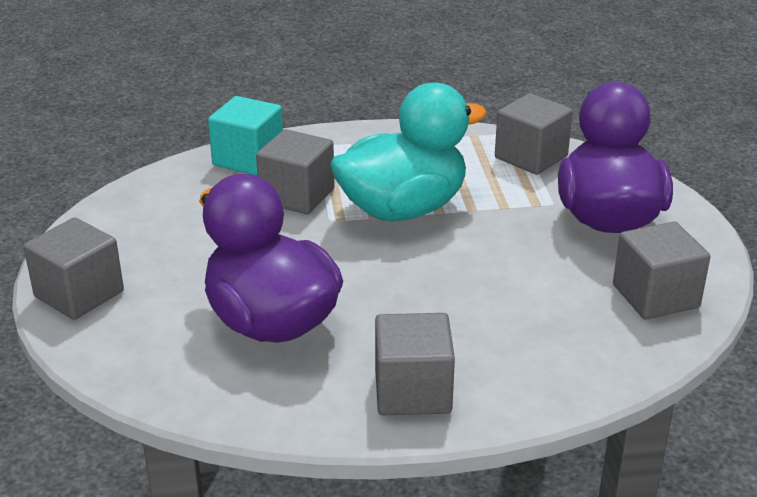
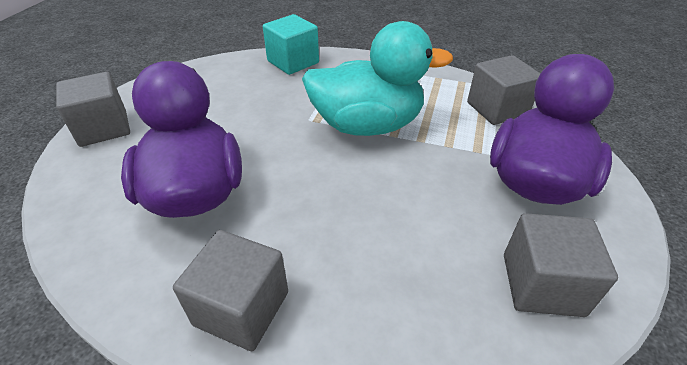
camera: 25 degrees right, 10 degrees up
(297, 196) = (301, 95): grey cube -> none

